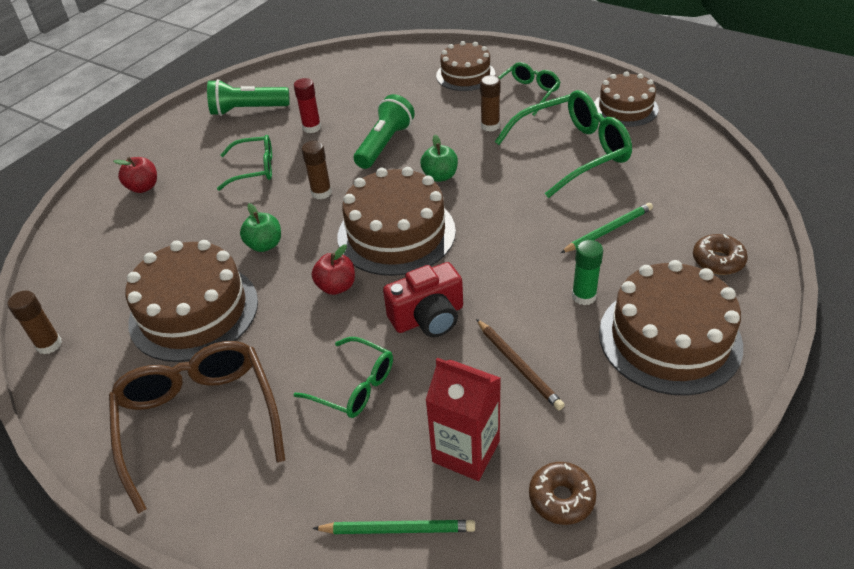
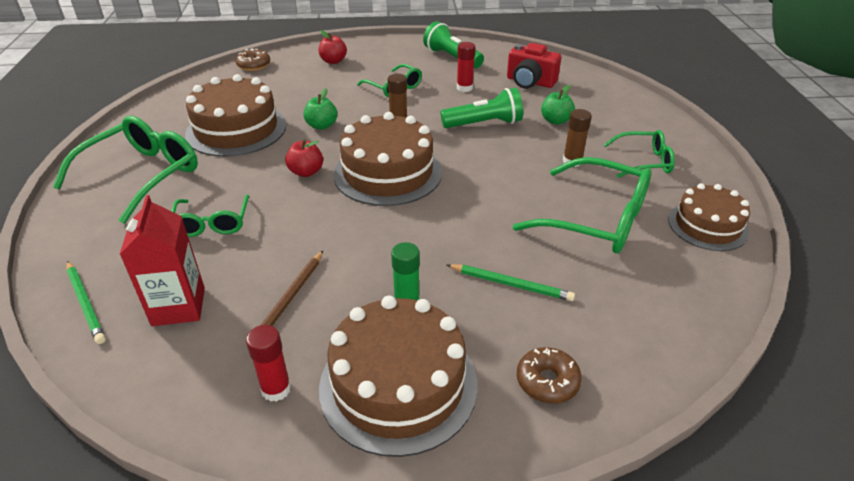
camera: 50 degrees right, 5 degrees down
(49, 345) = (173, 98): brown glue stick -> none
(199, 421) = (142, 175): brown glasses -> green glasses
(428, 317) = (308, 227): red camera -> red camera (530, 82)
(440, 176) = (477, 164): green apple -> green apple (555, 121)
(465, 75) = (623, 121): brown cake -> none
(561, 498) = (155, 384): brown donut -> brown donut (254, 65)
(625, 414) = (276, 389): none -> red glue stick

